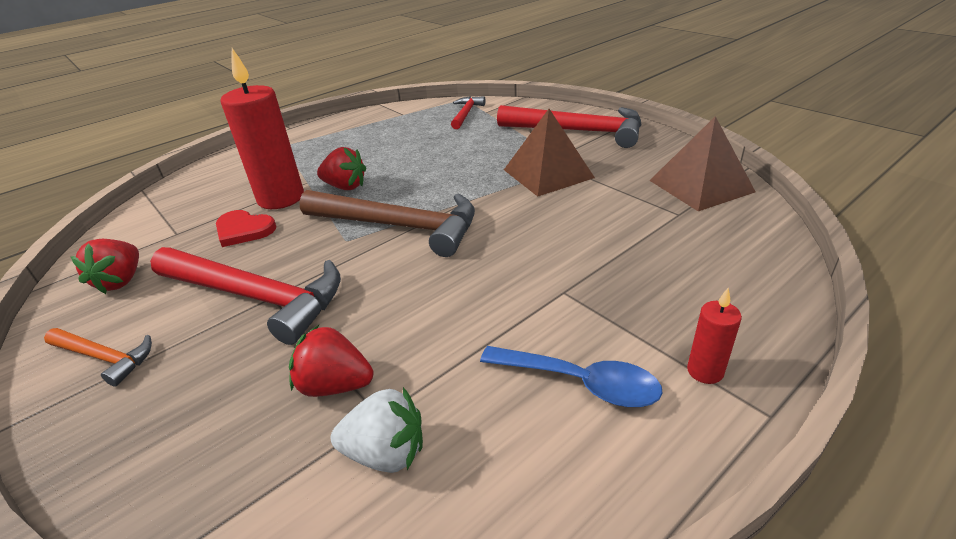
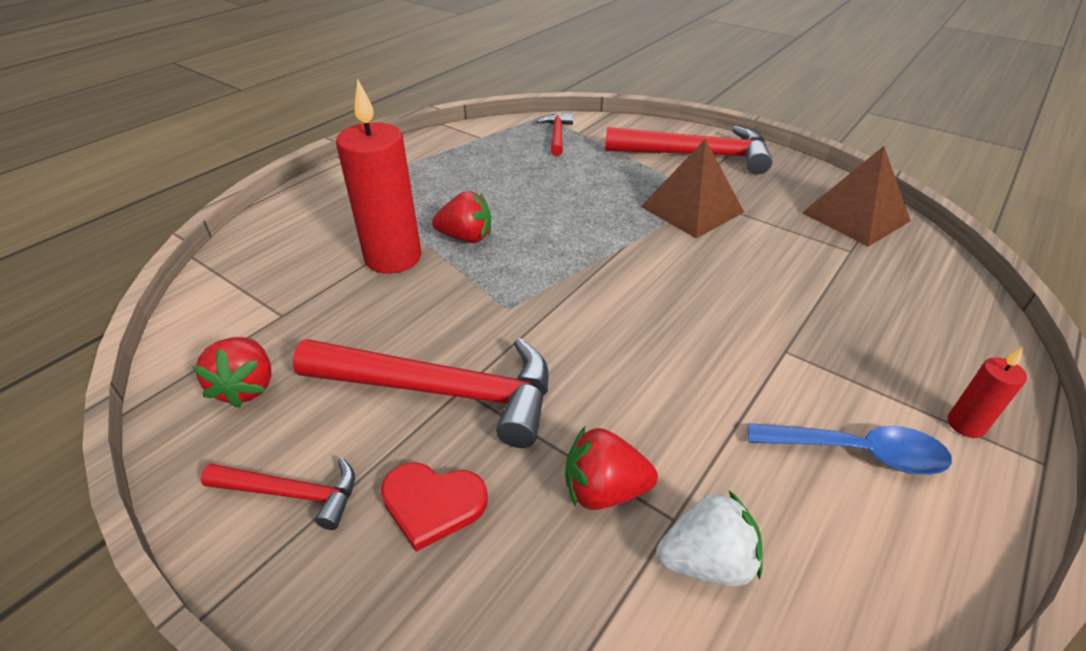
camera: 15 degrees left, 5 degrees up
(104, 357) = (292, 493): orange hammer -> red hammer
(244, 230) = (371, 304): red heart -> red heart (432, 504)
(399, 226) = (562, 285): brown hammer -> none

